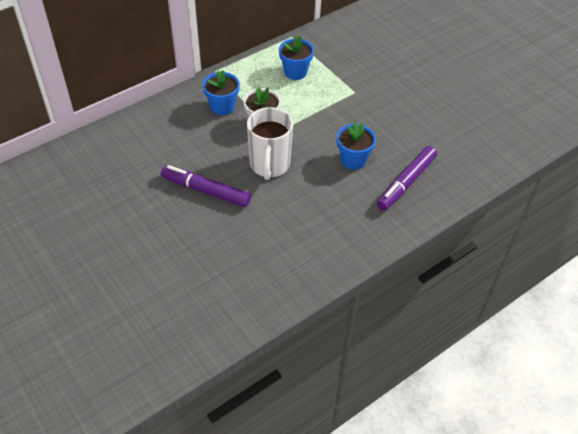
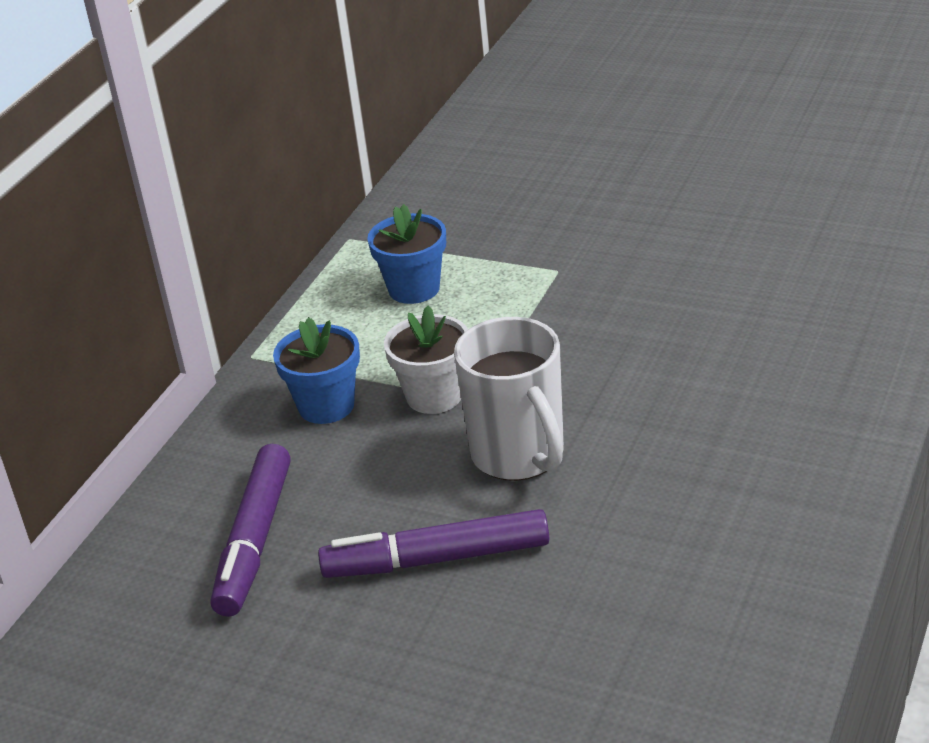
camera: 25 degrees left, 15 degrees down
(353, 160) = (666, 372): blue flower pot -> none
(406, 183) = (796, 362): purple marker -> purple marker (254, 540)

